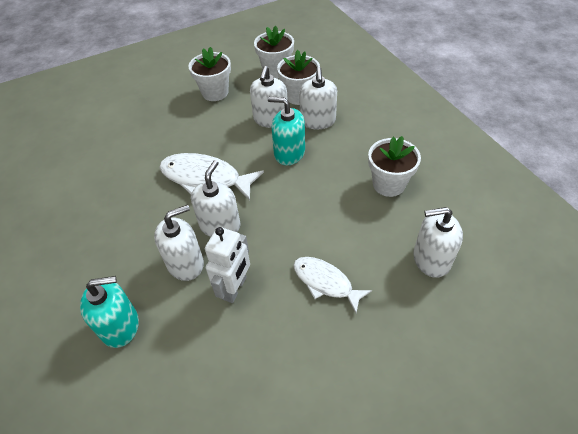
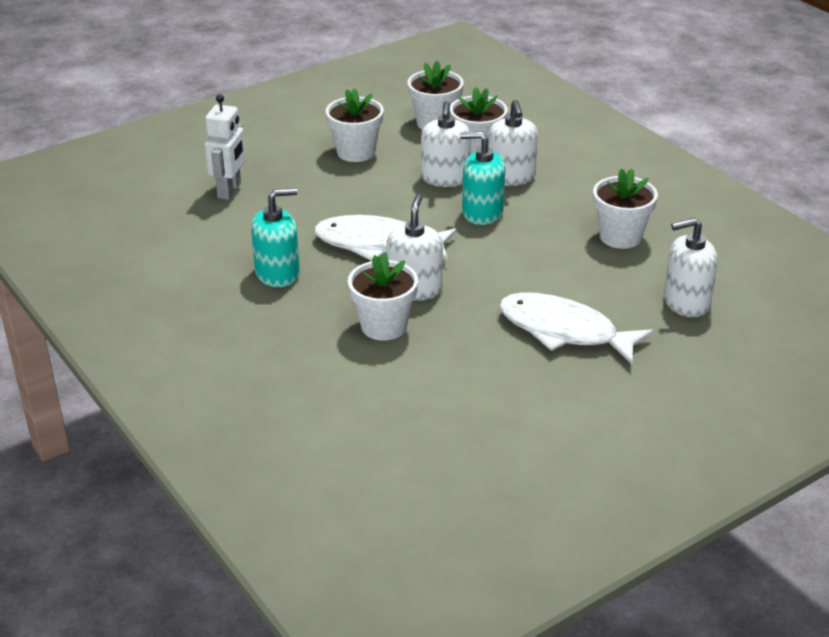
camera: 10 degrees left, 15 degrees down
(120, 326) = (324, 385): turquoise soap dispenser -> turquoise soap dispenser (278, 273)
(185, 263) = (384, 326): white soap dispenser -> white flower pot
(235, 288) = (455, 344): white robot -> white robot (230, 190)
(325, 282) = (564, 331): white fish -> white fish, size x1.54

